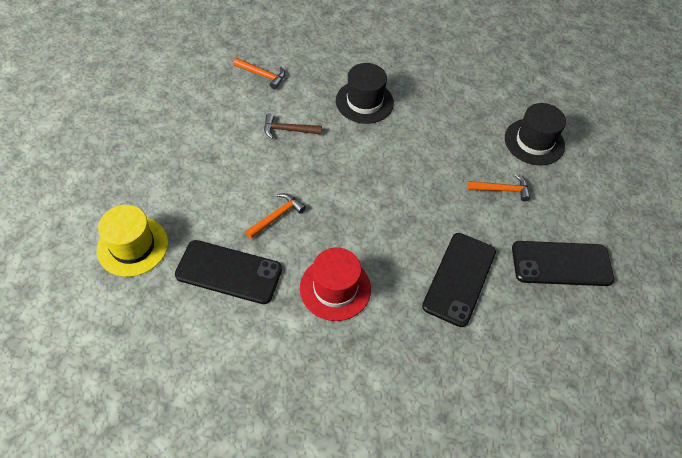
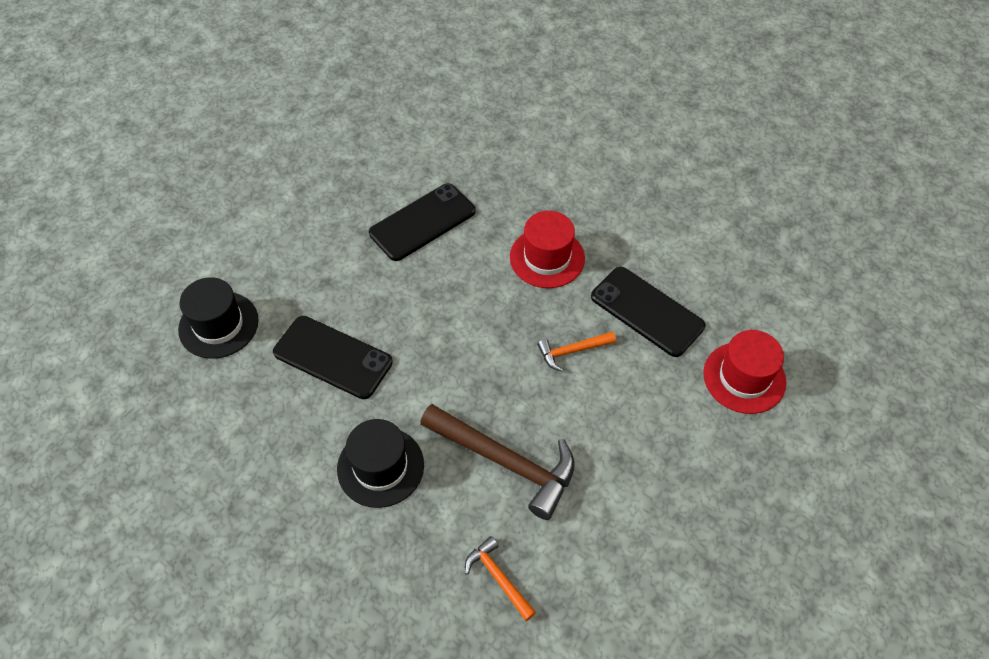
camera: 150 degrees left, 0 degrees up
(132, 246) = (744, 377): yellow hat -> red hat
(288, 130) = (506, 462): brown hammer -> brown hammer, size x1.97
(502, 190) = (307, 286): orange hammer -> none
(561, 264) = (316, 198): black phone -> black phone (333, 357)

